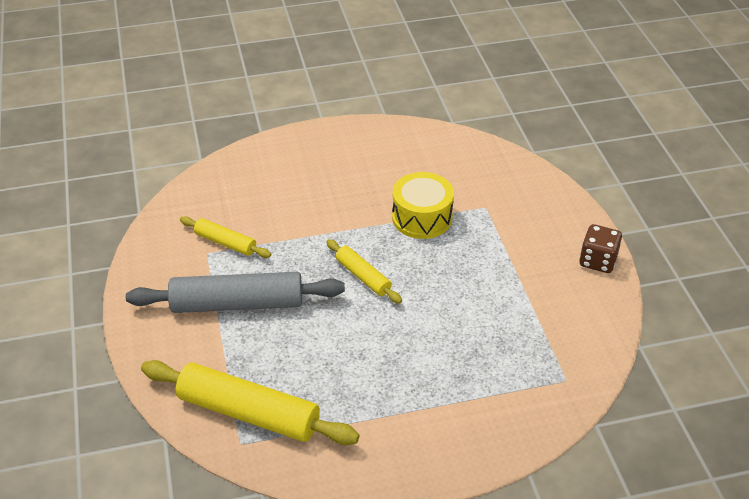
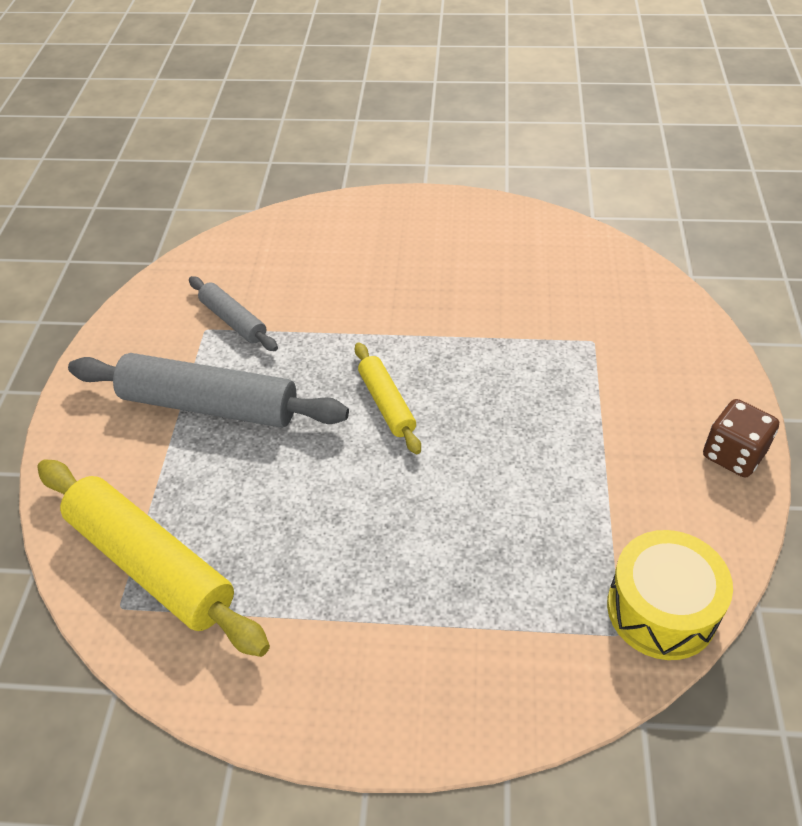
camera: 20 degrees right, 5 degrees up
(225, 243) = (233, 321): yellow rolling pin -> grey rolling pin
(422, 217) = (499, 338): yellow drum -> yellow drum (661, 609)

